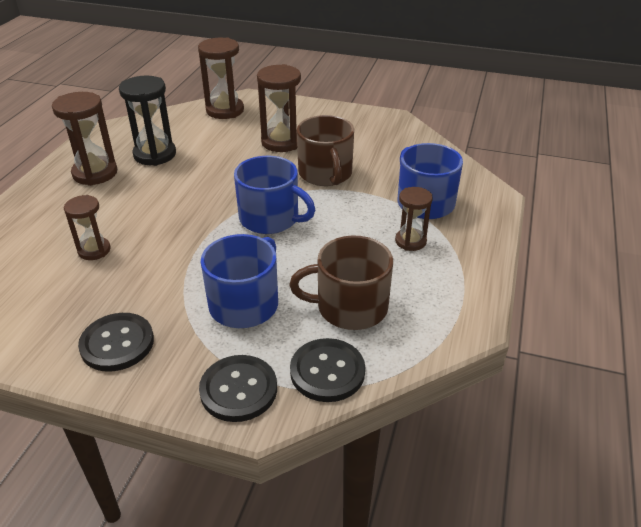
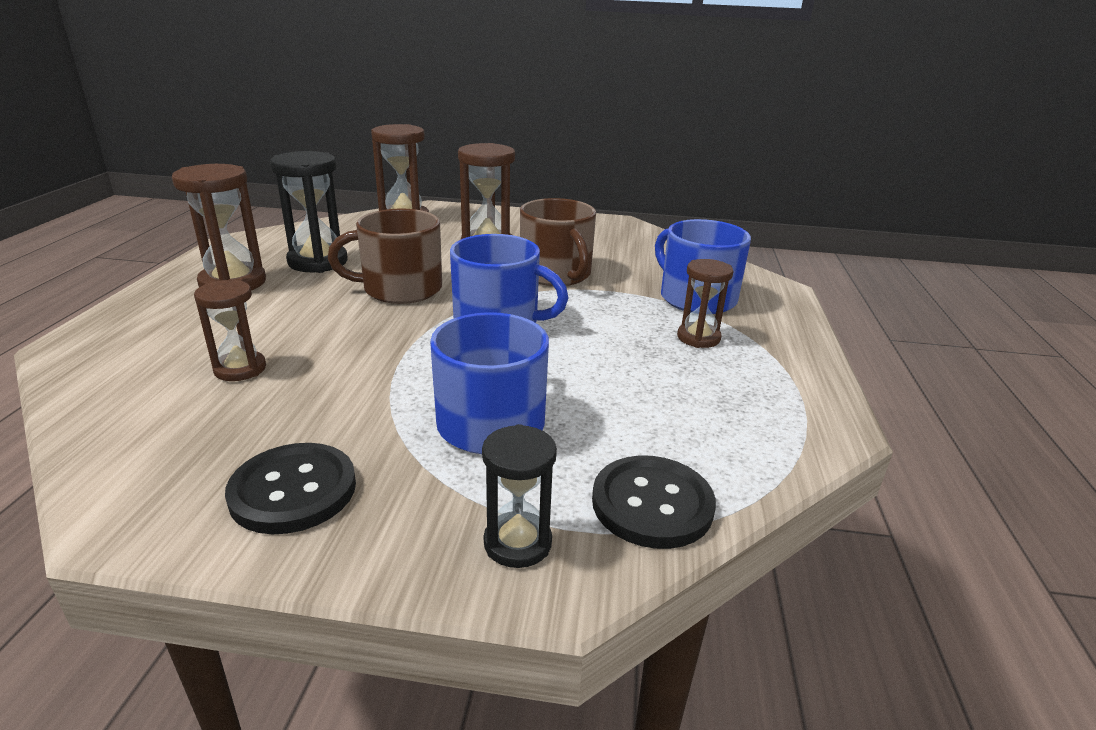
camera: 10 degrees left, 10 degrees down
(238, 390) = (517, 543): black button -> black hourglass
(350, 307) = (650, 417): brown mug -> brown mug (400, 289)

